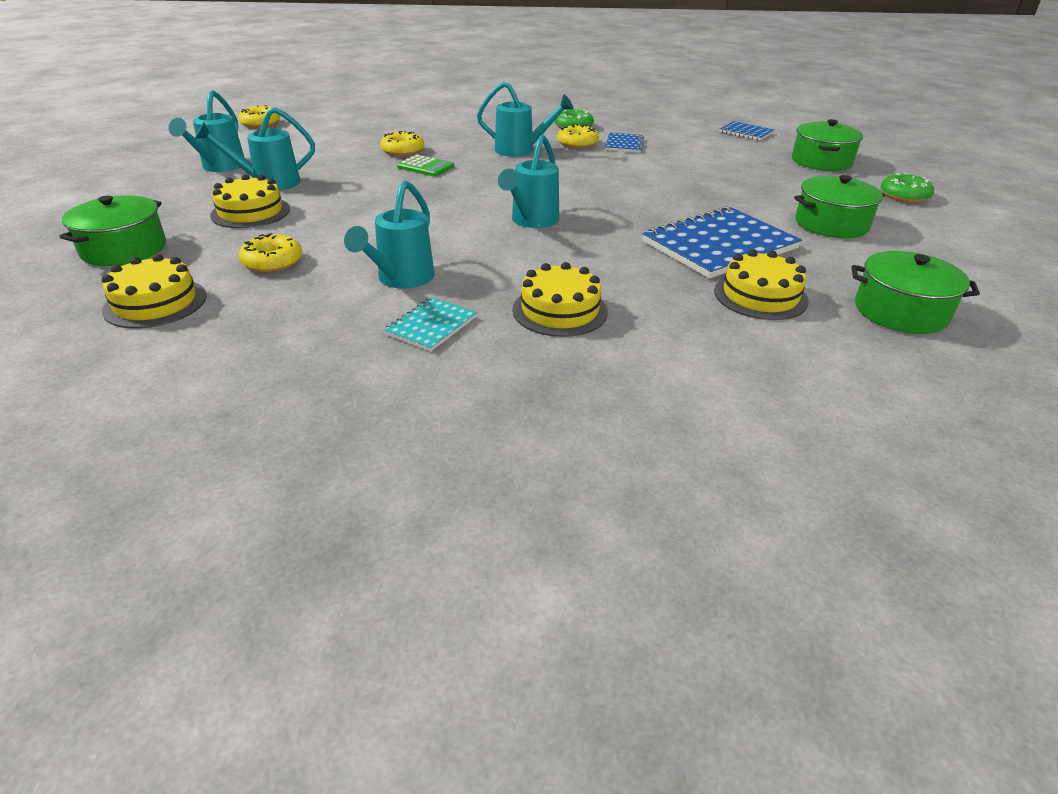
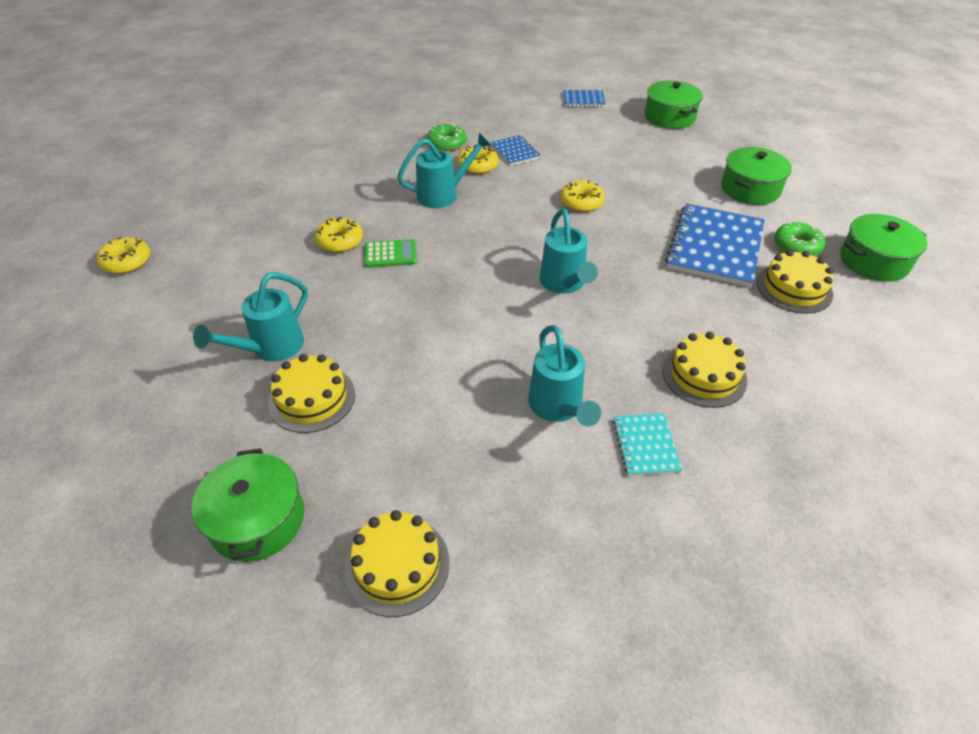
camera: 35 degrees left, 10 degrees up
(220, 167) = (181, 350): turquoise watering can -> none
(273, 262) = (427, 450): yellow donut -> yellow donut (581, 202)
(904, 196) = (756, 137): green donut -> green donut (797, 246)

